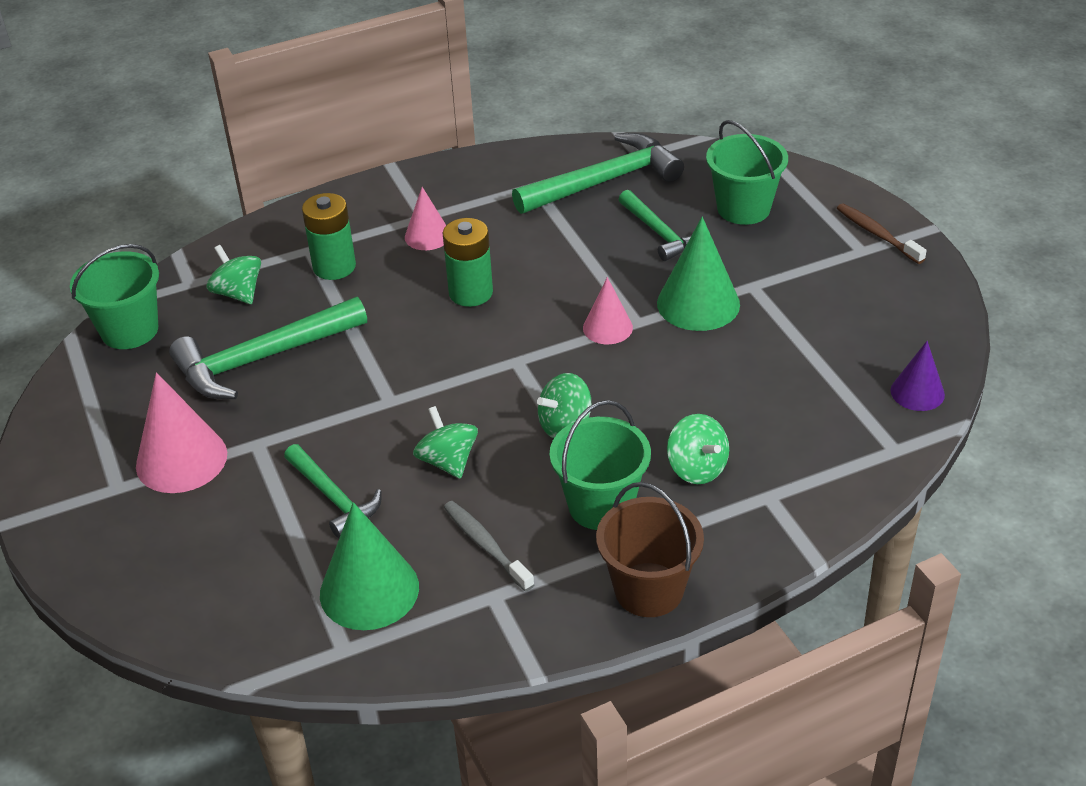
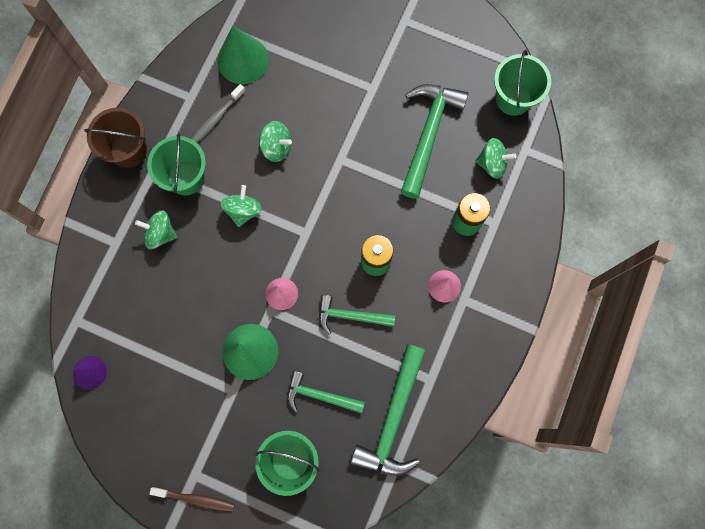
camera: 135 degrees right, 35 degrees up
(181, 459) = (394, 54): pink cone -> none
(334, 498) = (305, 89): green hammer -> green hammer (350, 316)
(486, 545) = (216, 118): grey toothbrush -> grey toothbrush turned 120 degrees clockwise

